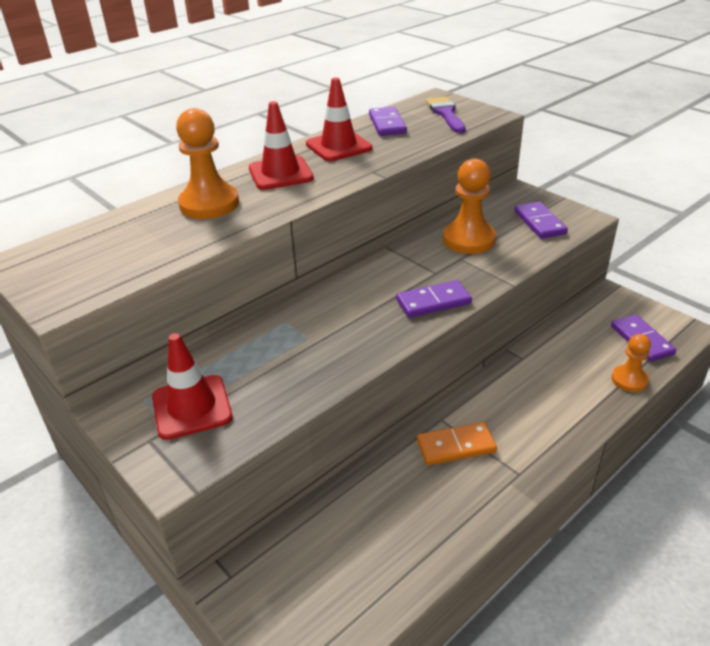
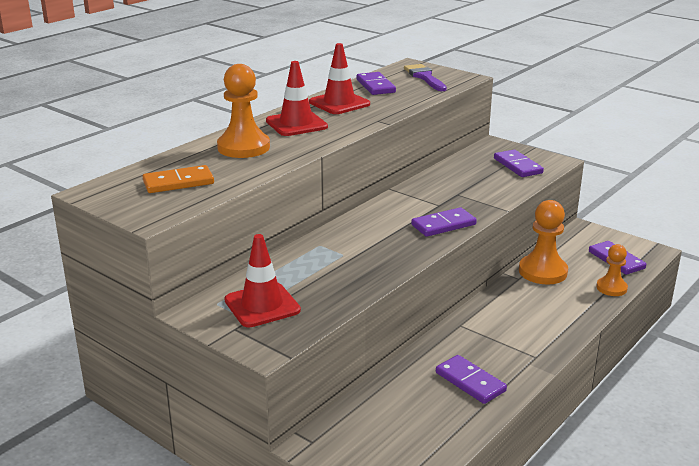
camera: 10 degrees left, 10 degrees down
(434, 504) = (470, 382): none -> purple domino
(456, 446) = (477, 342): orange domino -> orange domino (178, 182)
(468, 239) = (460, 180): orange pawn -> orange pawn (542, 272)

